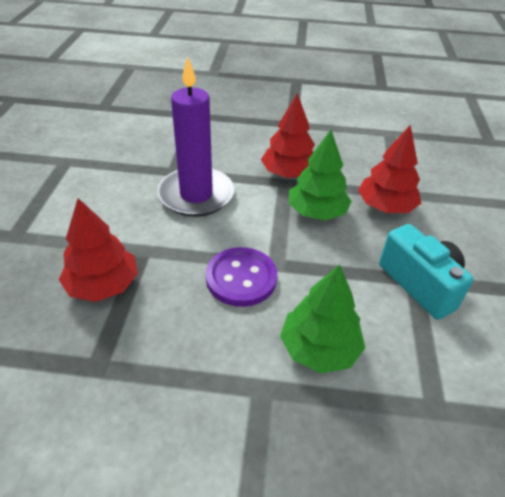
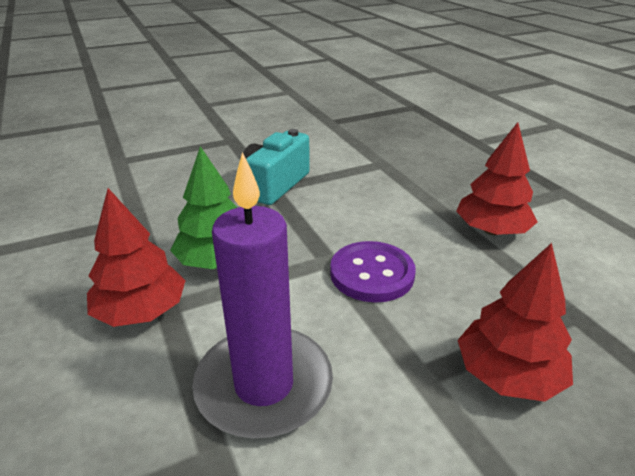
camera: 120 degrees left, 10 degrees down
(319, 348) = (393, 210): green tree -> none
(385, 206) = (171, 221): red tree -> red tree (491, 230)

